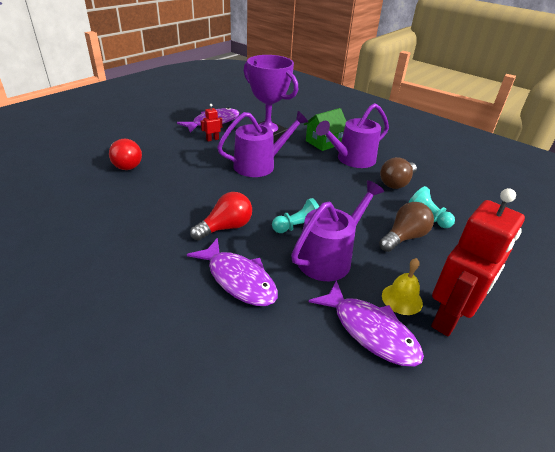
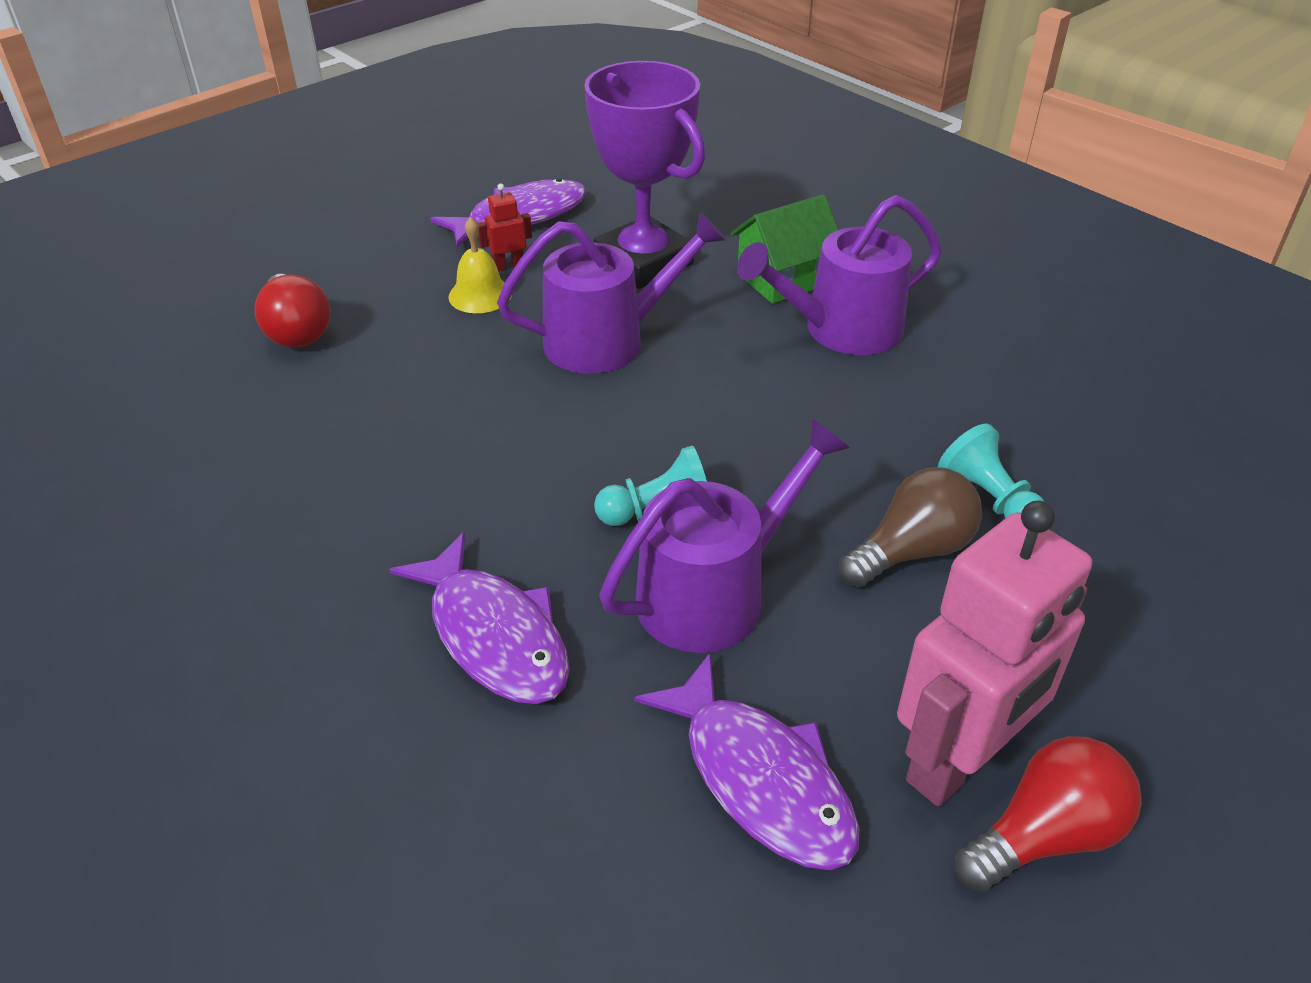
camera: 10 degrees right, 5 degrees up
(225, 227) = (492, 505): red light bulb -> red light bulb (1045, 835)
(396, 183) = (938, 400): brown light bulb -> none
(402, 299) = (857, 708): yellow bell -> yellow bell (480, 295)
(450, 318) = (959, 762): red robot -> pink robot

